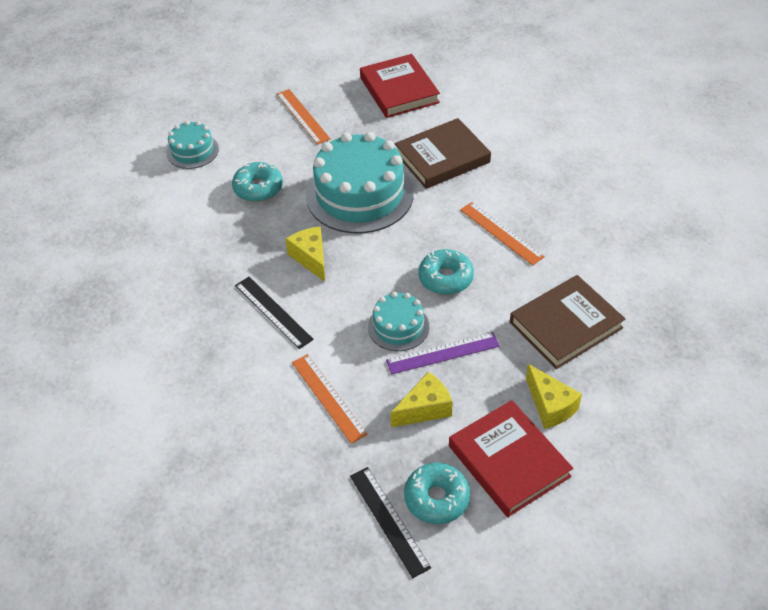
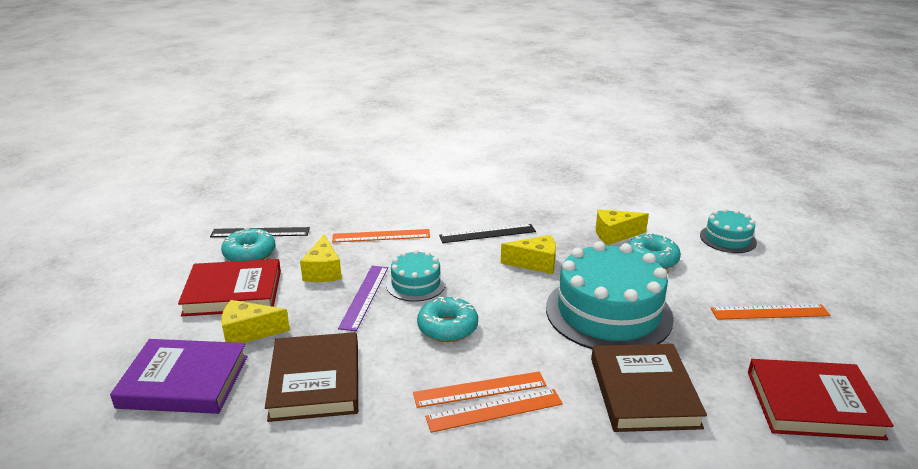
camera: 115 degrees right, 20 degrees down
(224, 220) = (615, 235): none -> yellow cheese
(515, 219) = (494, 410): none -> orange ruler
(633, 408) = (184, 381): none -> purple book

